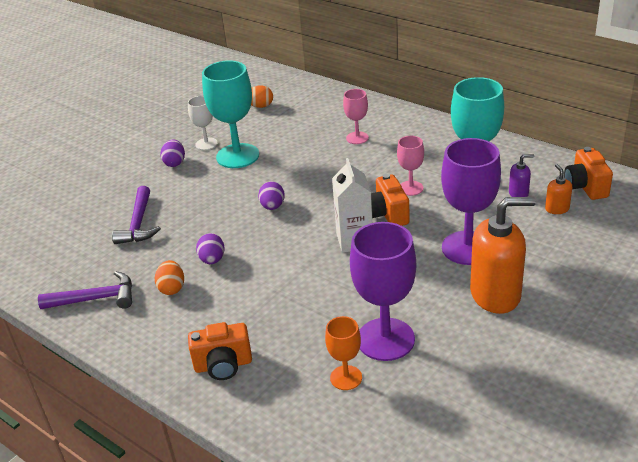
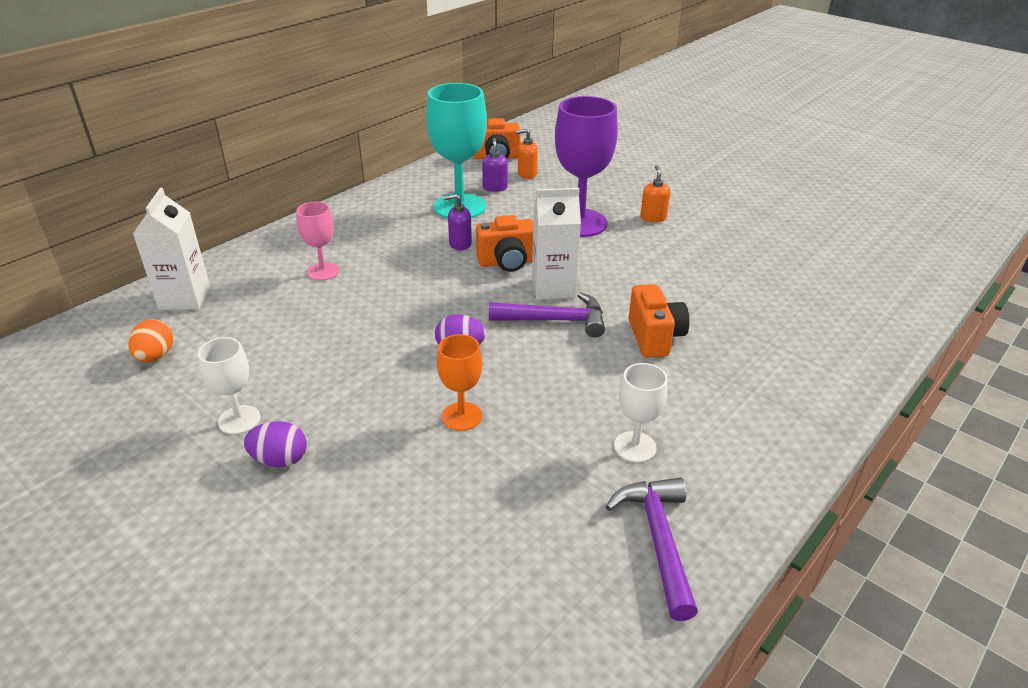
camera: 90 degrees left, 0 degrees up
(138, 224) = (459, 499): purple hammer -> purple hammer (555, 320)
(172, 288) = (635, 447): orange egg -> white goblet
(212, 260) = (573, 406): purple egg -> none
(223, 365) = (781, 393): orange camera -> orange camera (654, 337)
(237, 156) = (303, 382): turquoise goblet -> none
(317, 99) = (185, 298): none -> white carton
(346, 378) = (781, 307): orange goblet -> orange goblet (462, 416)
(385, 339) = (721, 280): purple goblet -> none
(410, 188) = (460, 244): pink goblet -> purple soap dispenser
(495, 294) = (653, 217): orange soap dispenser -> orange soap dispenser, size x0.45

